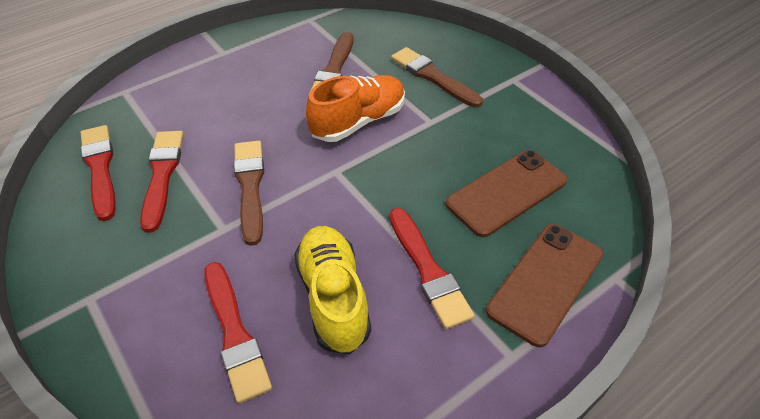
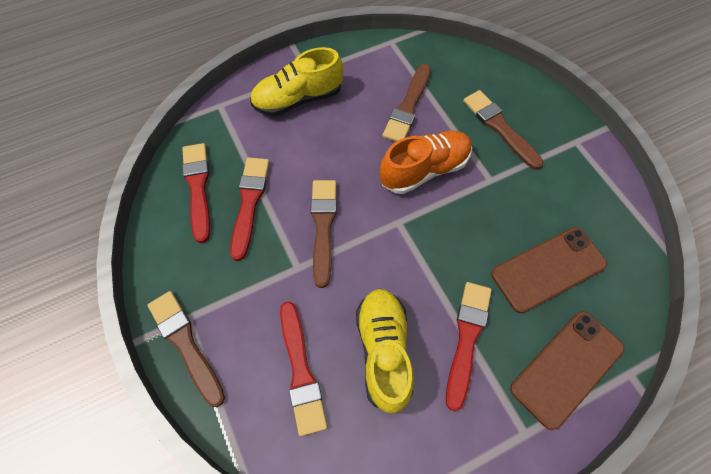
camera: 10 degrees right, 15 degrees up
(87, 327) = (186, 344): none -> brown brush
(213, 77) = (298, 99): none -> yellow shoe
(428, 270) = (467, 338): red brush -> red brush turned 150 degrees counterclockwise

